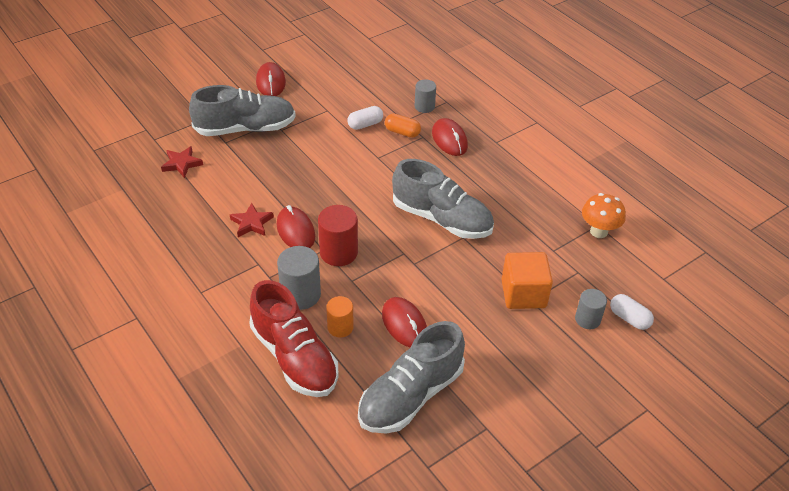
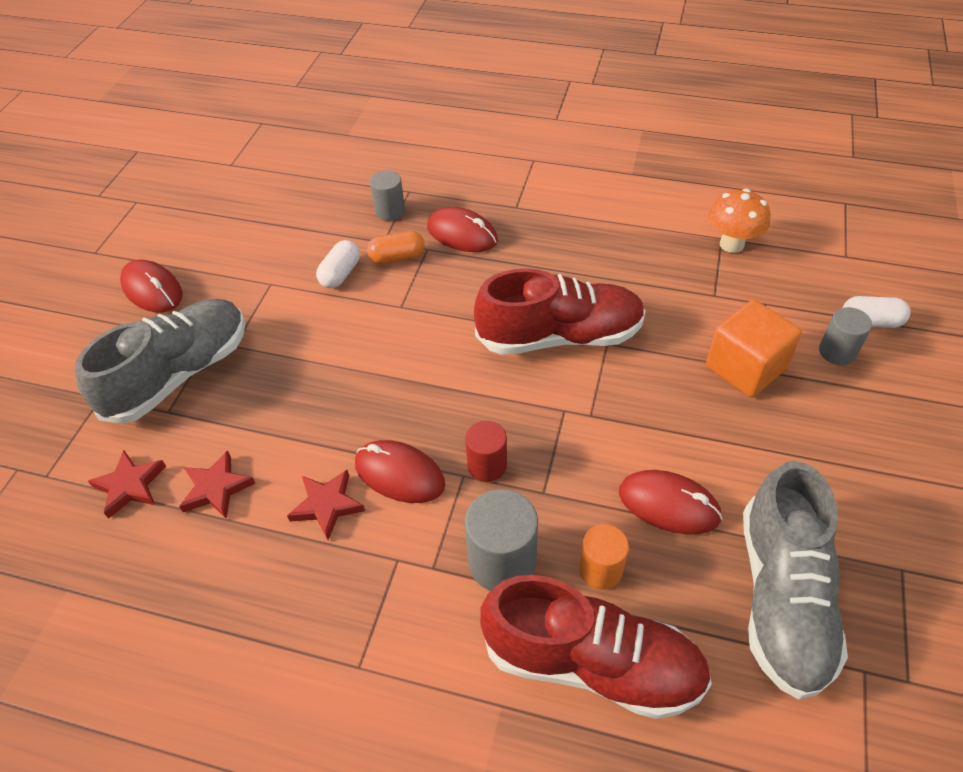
camera: 35 degrees left, 5 degrees up
(214, 187) = (216, 488): none -> red star
(338, 252) = (487, 465): red cylinder -> red cylinder, size x0.64
(442, 219) = (560, 336): grey shoe -> red shoe

